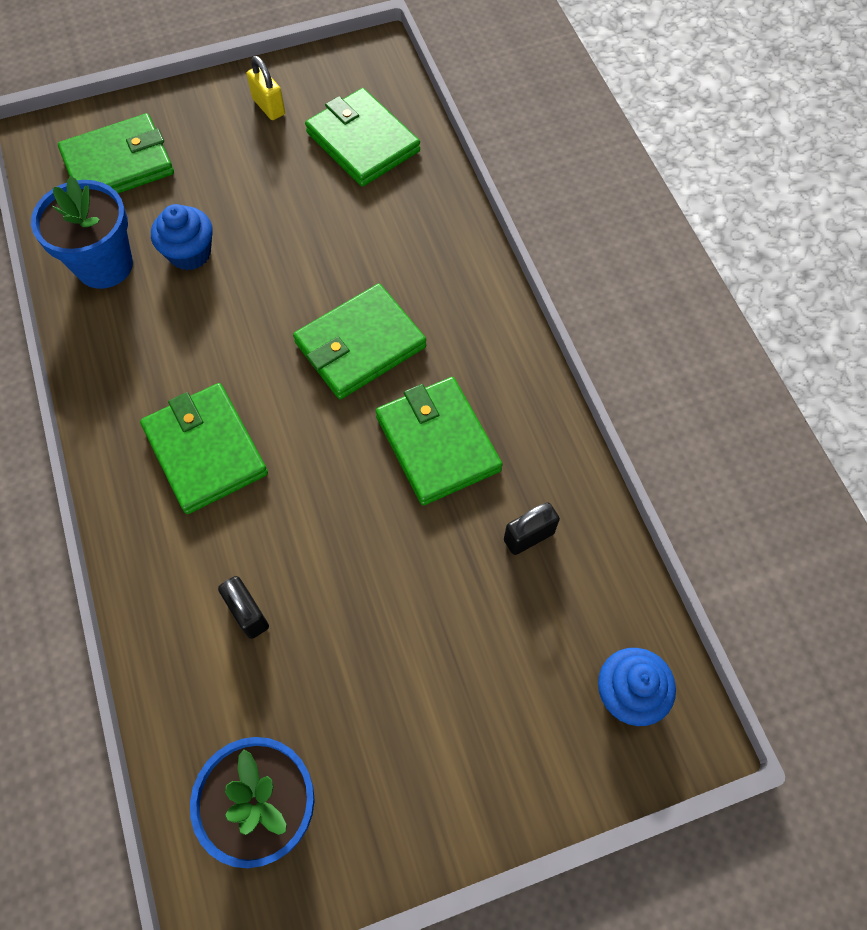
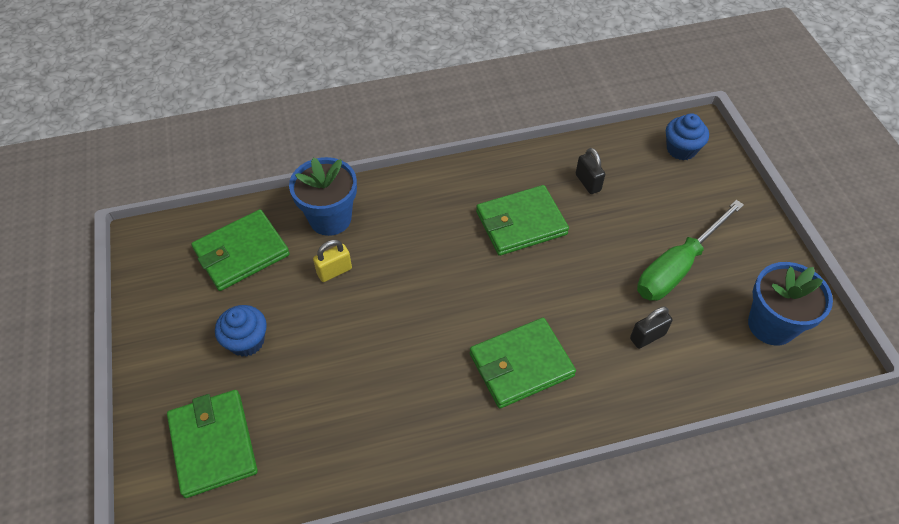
camera: 85 degrees left, 10 degrees down
(104, 265) = (331, 450): blue flower pot -> blue flower pot (330, 218)
(190, 253) = (331, 380): blue cupcake -> blue cupcake (246, 341)
(269, 107) = (180, 319): yellow padlock -> yellow padlock (334, 271)
(360, 345) = (438, 263): green wallet -> none
(373, 666) = (677, 267): none -> green screwdriver

